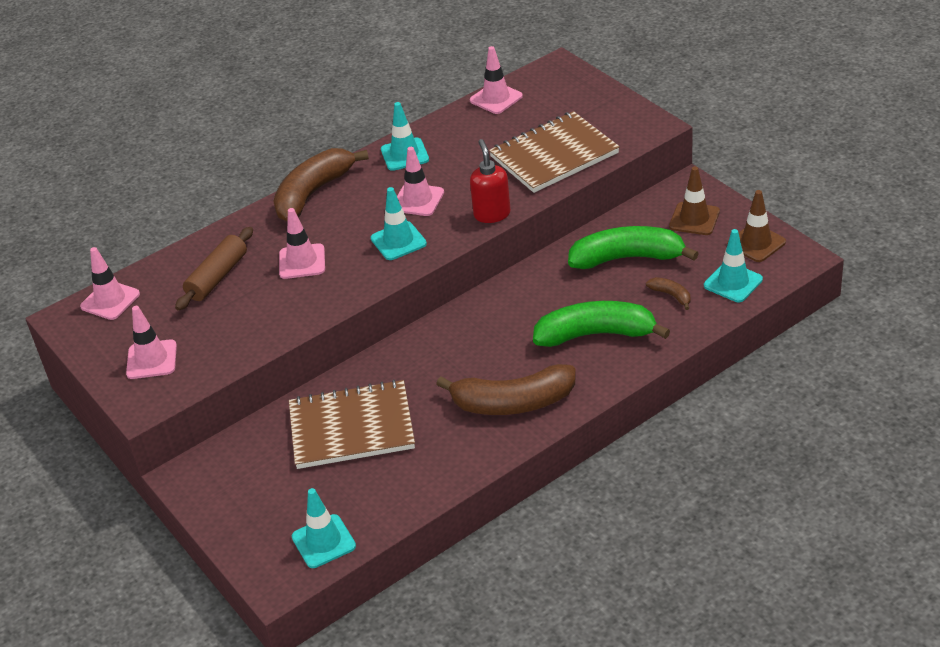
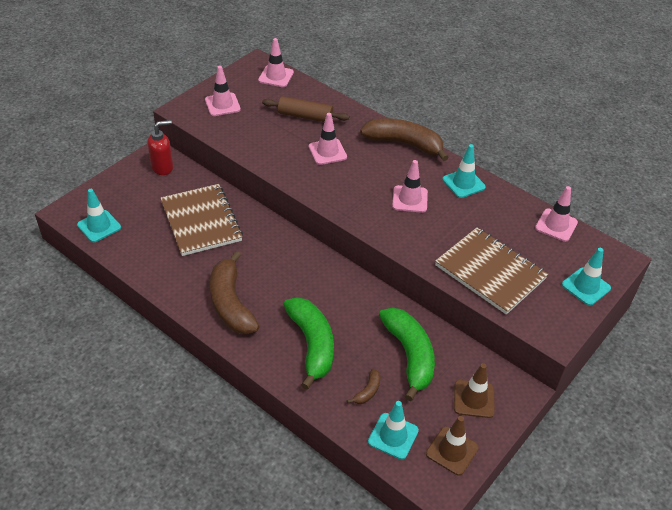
camera: 70 degrees right, 5 degrees up
(398, 241) = (359, 196): turquoise traffic cone -> turquoise traffic cone (586, 286)
(492, 214) = (403, 244): red soap dispenser -> red soap dispenser (163, 167)

